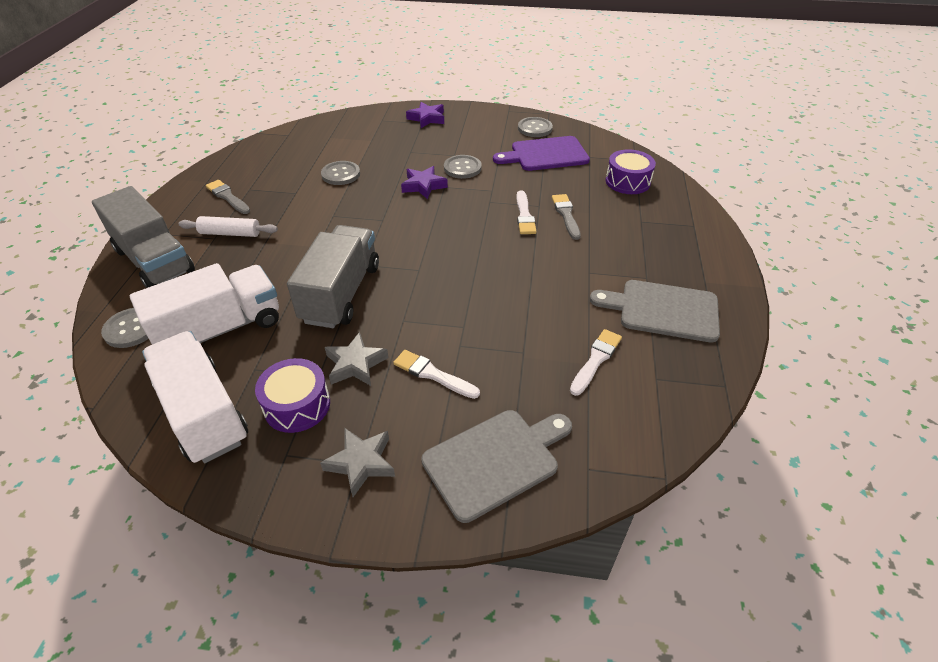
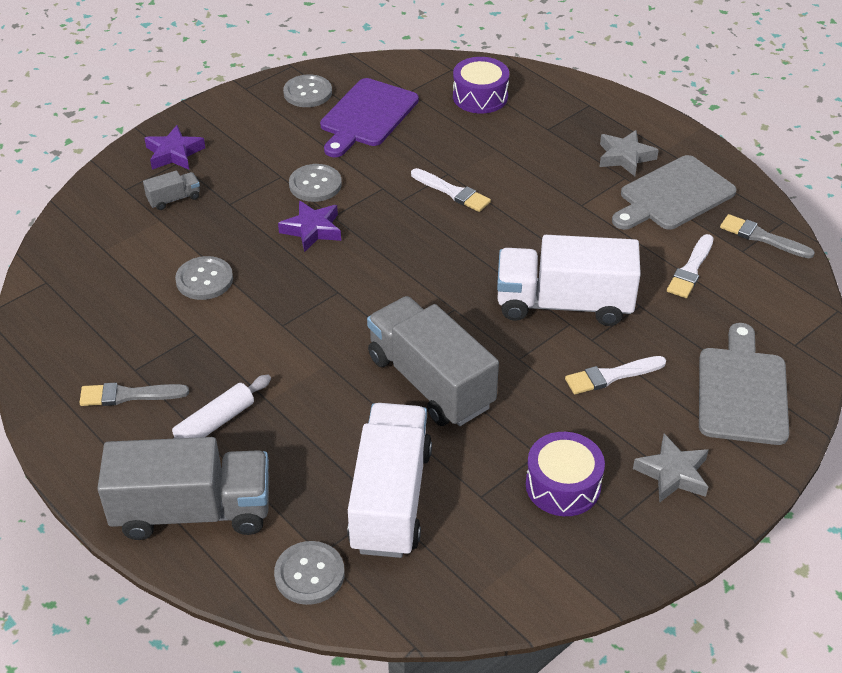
camera: 50 degrees left, 0 degrees up
(203, 413) = (508, 559): white truck -> white truck (564, 304)
(355, 364) = (547, 420): grey star -> grey star (625, 157)
(392, 135) = (174, 199): none -> grey truck
(566, 215) = (484, 166): grey brush -> grey brush (762, 237)
(596, 360) = (691, 269): white brush -> white brush turned 135 degrees counterclockwise

